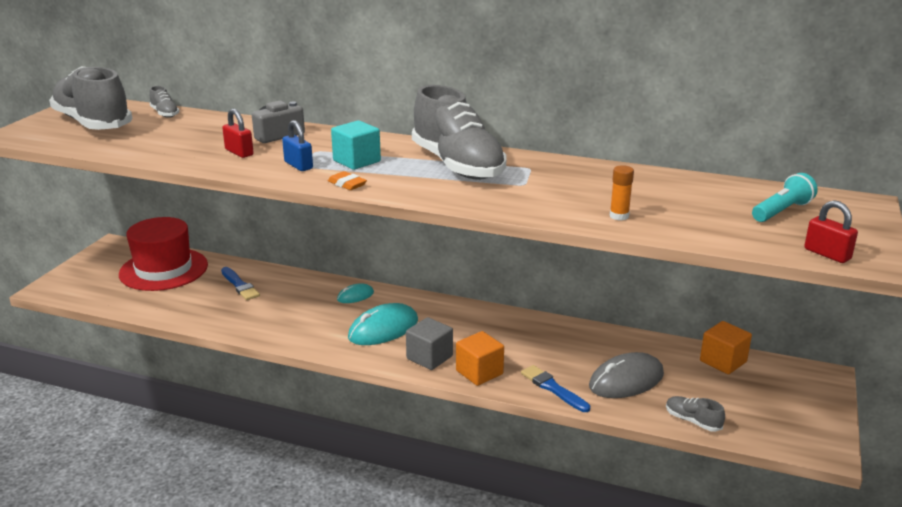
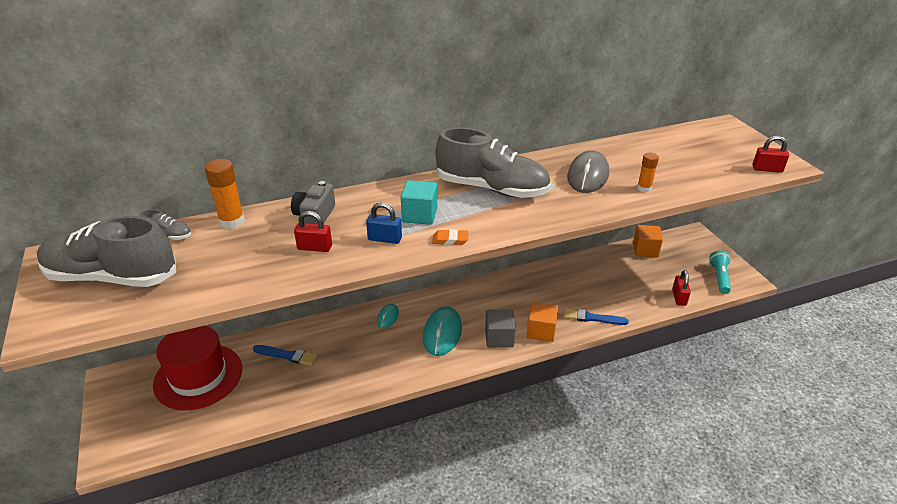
camera: 40 degrees left, 10 degrees up
(217, 119) = (232, 221): none -> orange glue stick
(626, 380) = (619, 290): grey mouse -> grey mouse (588, 175)
(692, 421) = (679, 297): grey shoe -> red padlock
(782, 211) = (705, 147): turquoise flashlight -> turquoise flashlight (719, 278)

